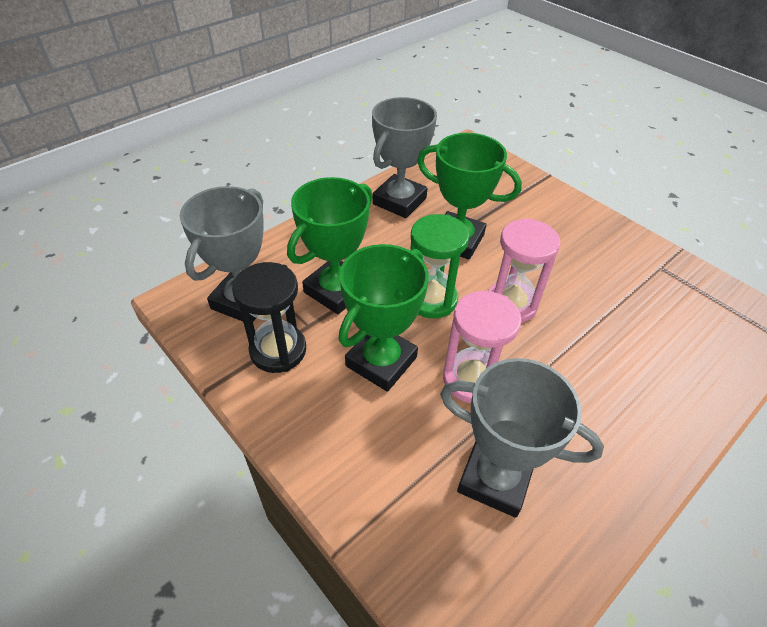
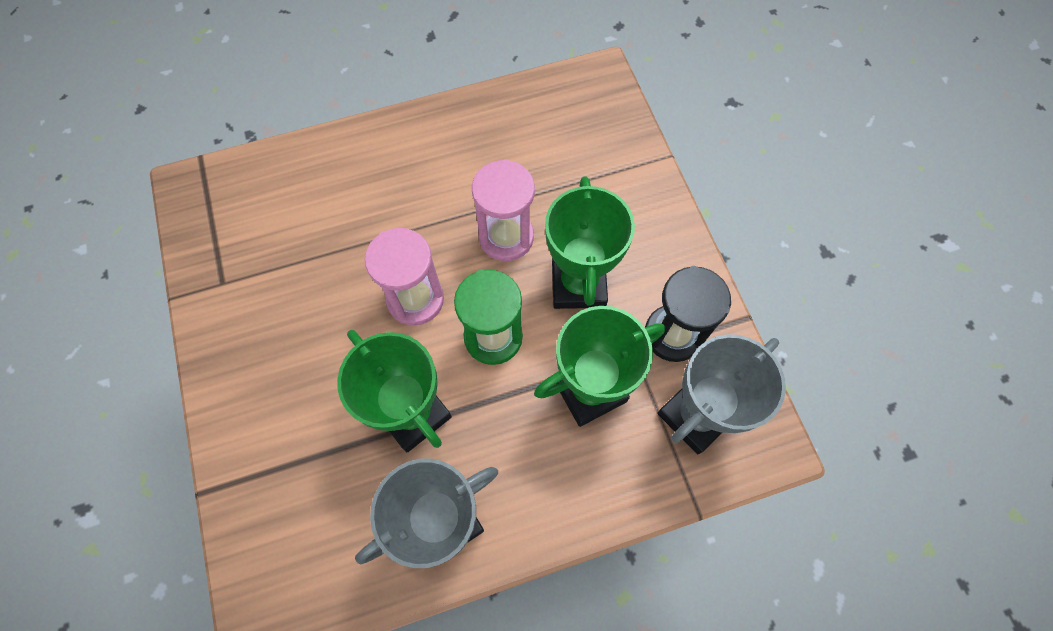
camera: 155 degrees left, 20 degrees up
(381, 361) = (578, 284): green trophy -> green trophy turned 60 degrees counterclockwise
(495, 478) = (536, 157): grey trophy -> none

